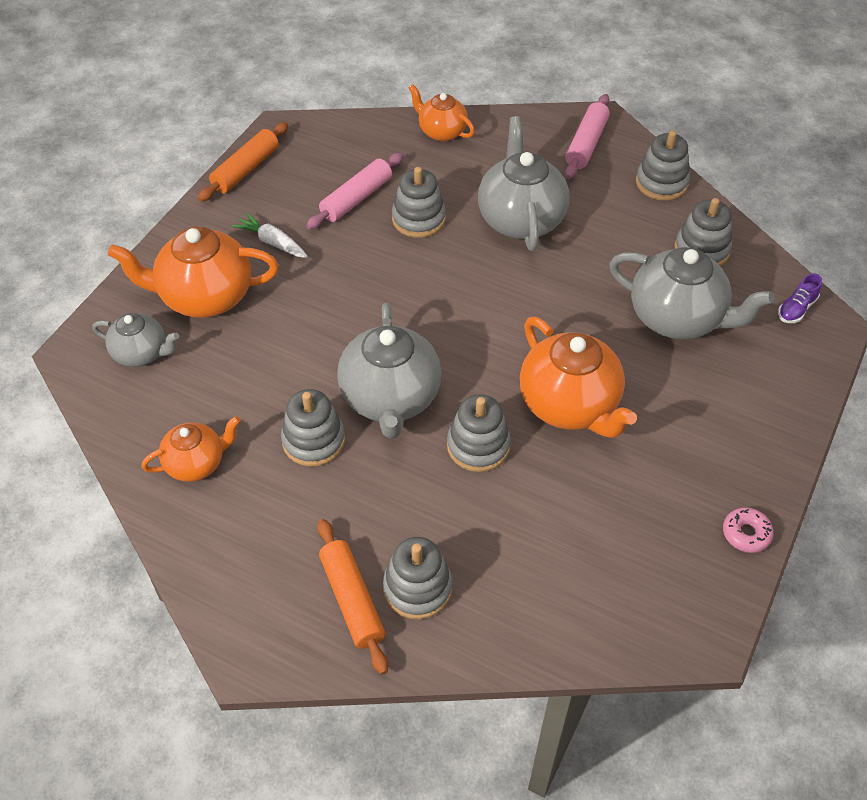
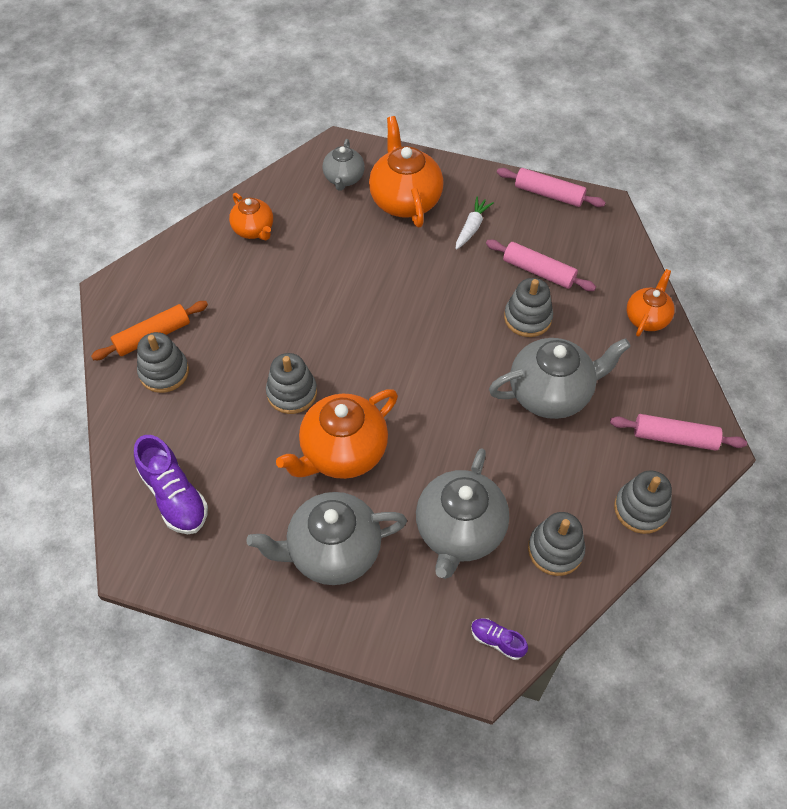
camera: 80 degrees right, 5 degrees up
(246, 169) = (549, 194): orange rolling pin -> pink rolling pin
(313, 440) = (282, 290): grey stacking toy -> none
(390, 398) = (328, 330): grey teapot -> grey teapot (332, 551)
(612, 584) = (174, 496): none -> purple shoe
(746, 534) = (229, 594): pink donut -> none

